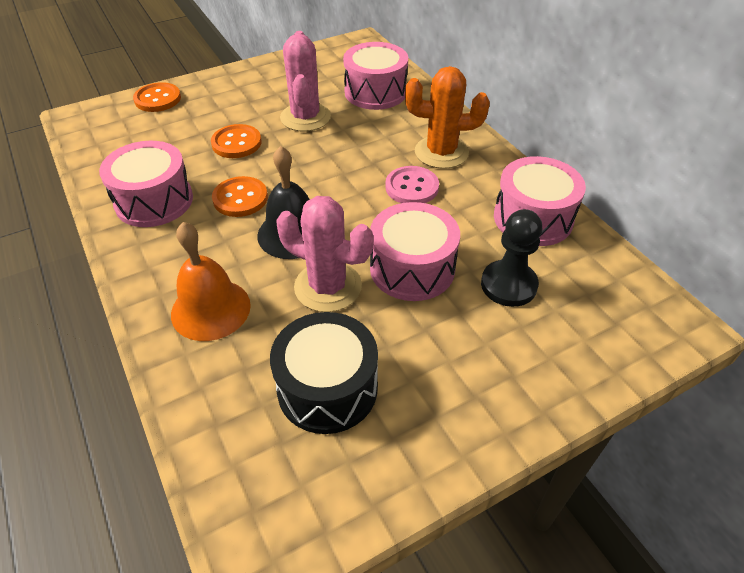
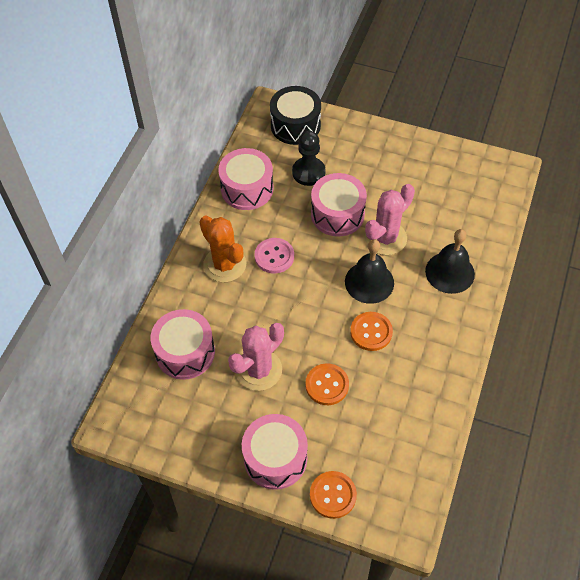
camera: 130 degrees left, 10 degrees up
(154, 201) = (420, 375): pink drum -> pink drum (275, 458)
(210, 309) = (449, 272): orange bell -> black bell
(327, 388) = (434, 197): black drum -> black drum (295, 125)
(328, 287) = (385, 238): pink cactus -> pink cactus turned 60 degrees clockwise

